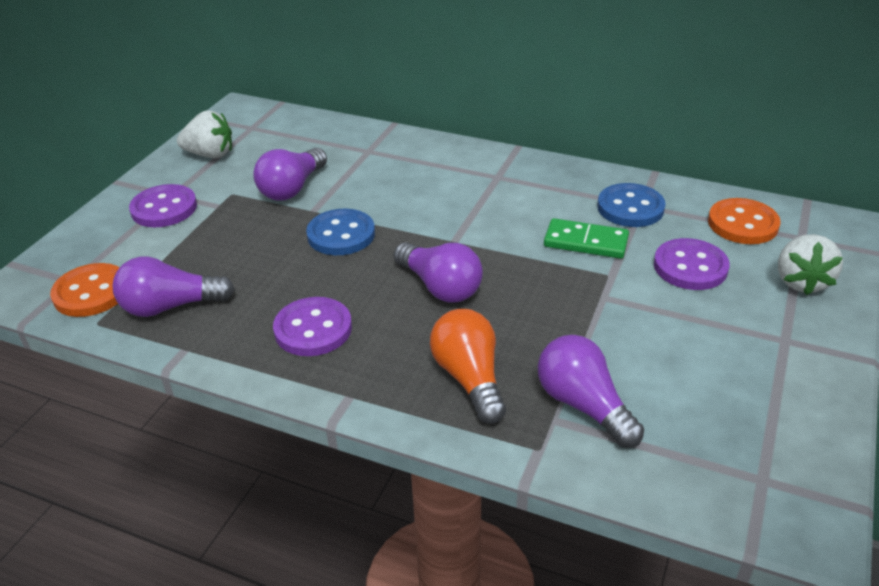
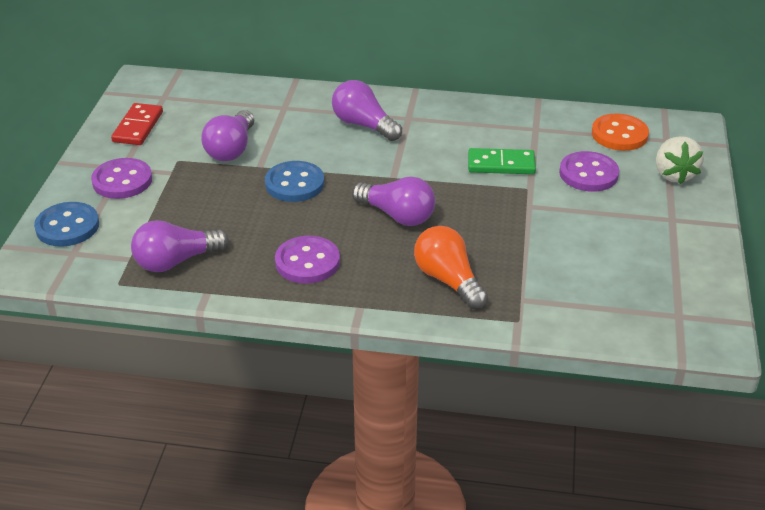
camera: 15 degrees left, 0 degrees up
(91, 292) = (98, 260): orange button -> none
(210, 154) = (138, 127): white strawberry -> red domino
(583, 405) = (540, 286): purple light bulb -> purple light bulb (364, 125)
(630, 208) = (527, 132): blue button -> blue button (67, 226)

